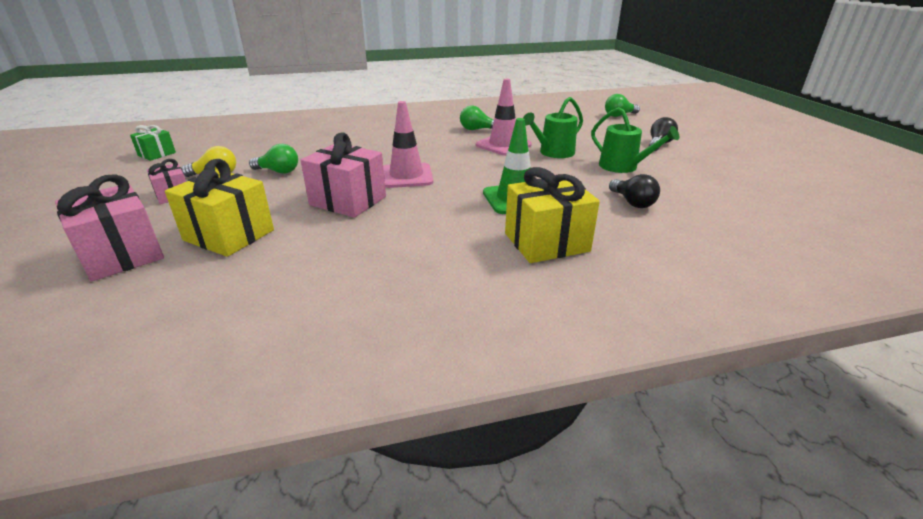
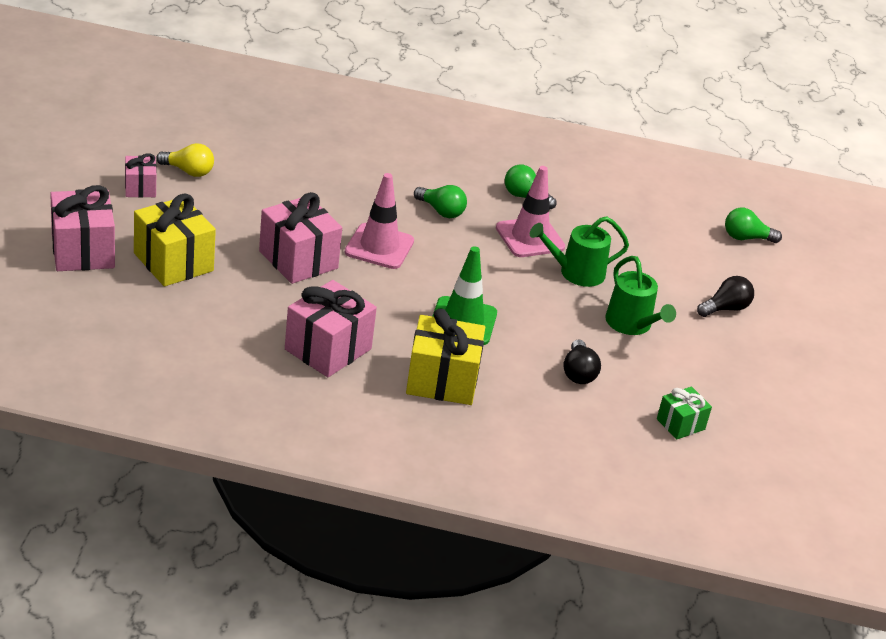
camera: 20 degrees right, 5 degrees up
(157, 154) = (140, 111): green gift -> green gift (680, 424)
(278, 171) = (252, 189): green light bulb -> green light bulb (441, 211)
(427, 253) = (328, 349): none -> pink gift

